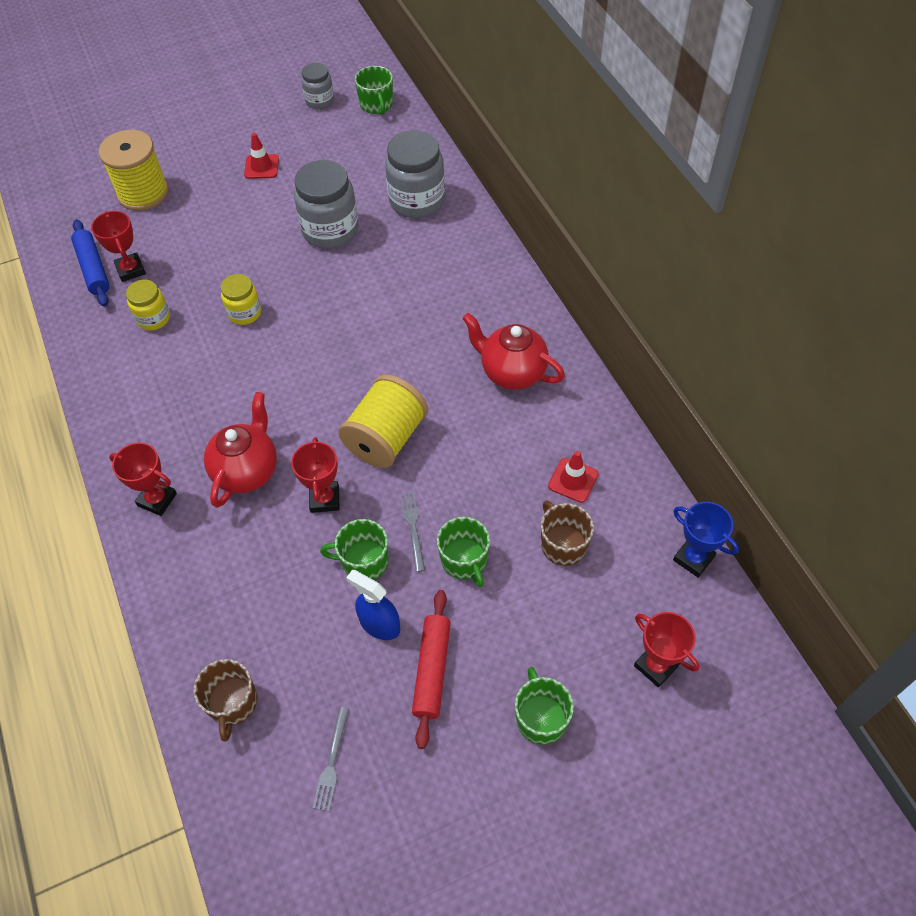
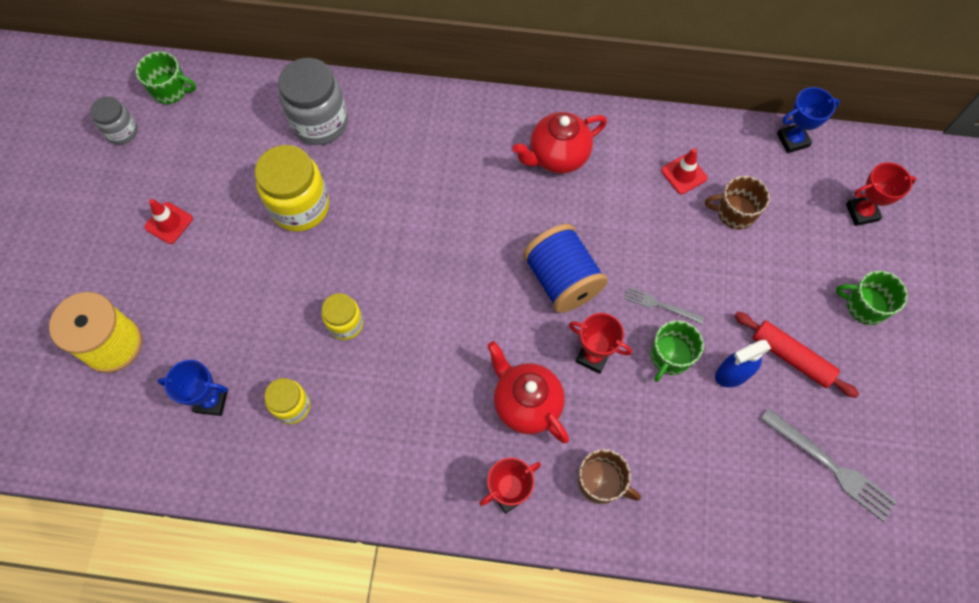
camera: 60 degrees left, 10 degrees up
(93, 269) = (181, 436): blue rolling pin -> none
(130, 270) = (211, 401): red trophy -> blue trophy
(232, 703) = (744, 518): brown mug -> brown mug (601, 482)
(330, 230) = (300, 206): grey jar -> yellow jar
(331, 762) = (830, 466): grey fork -> grey fork, size x1.71
(386, 438) = (562, 280): yellow spool -> blue spool
(464, 560) = (710, 285): green mug -> none

